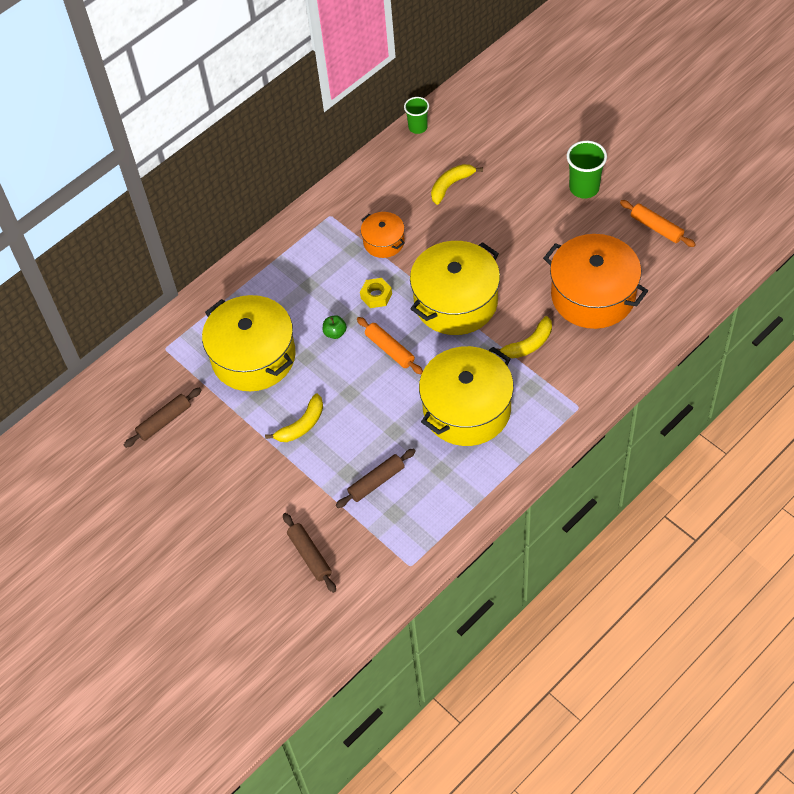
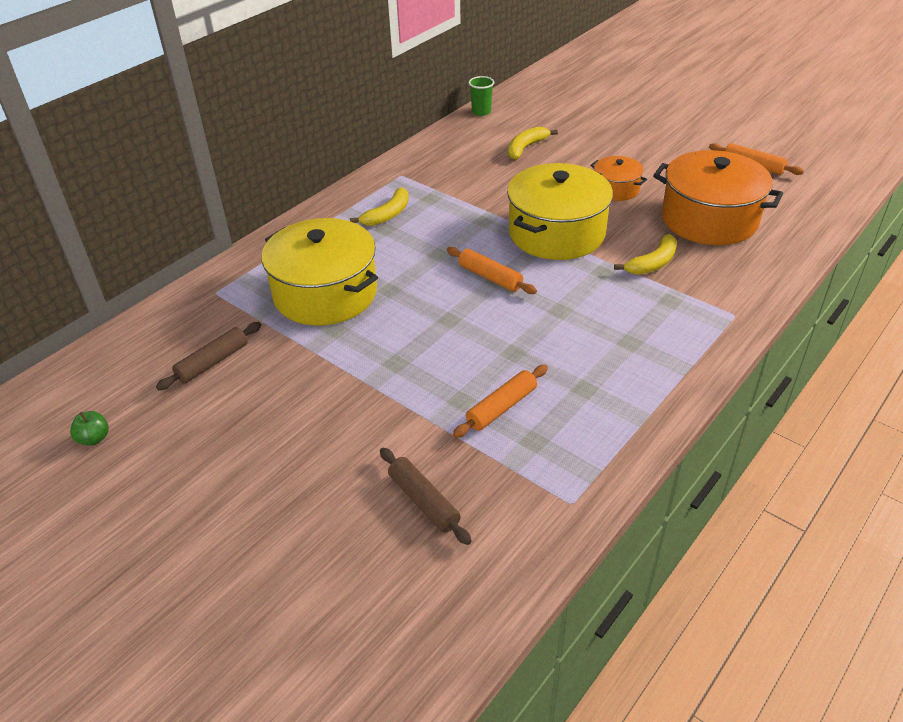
camera: 10 degrees left, 15 degrees down
(302, 425) = (393, 354): yellow banana -> yellow banana (387, 215)
(335, 333) = (422, 267): green apple -> green apple (94, 438)
(376, 295) = (464, 233): yellow nut -> none
(376, 482) = (501, 407): brown rolling pin -> orange rolling pin
(384, 242) = (464, 191): orange pot -> orange pot (616, 189)
(467, 409) = (599, 326): yellow pot -> none
(584, 188) = (665, 142): green cup -> none

